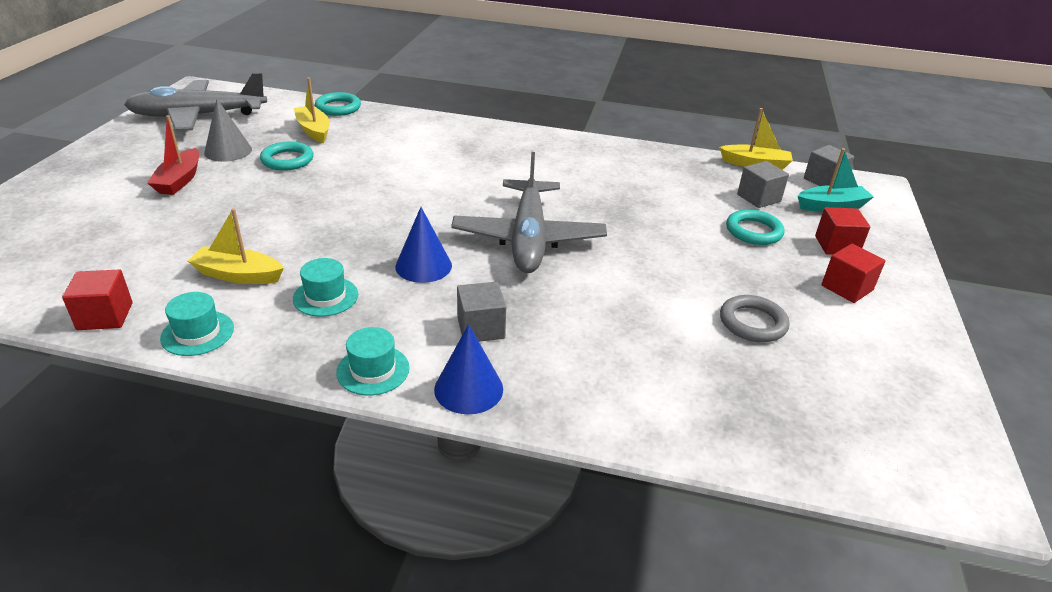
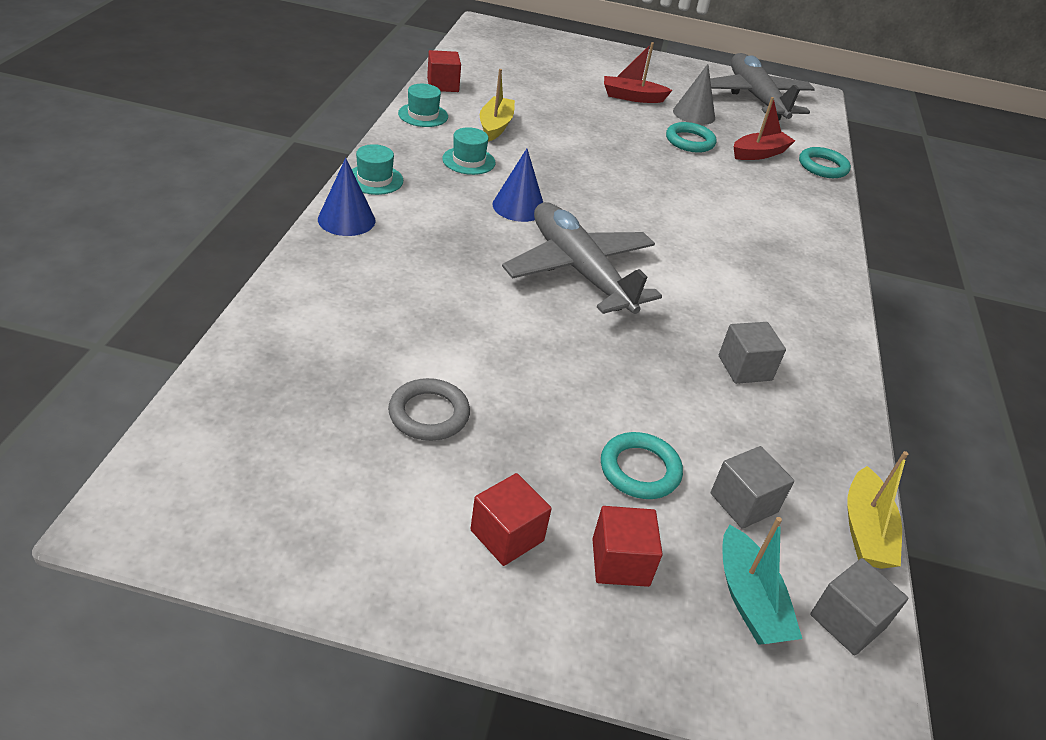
camera: 85 degrees right, 5 degrees up
(314, 130) = (759, 153): yellow boat -> red boat
(481, 328) = (425, 230): grey cube -> grey cube (745, 368)
(528, 238) = (579, 271): grey plane -> grey plane turned 60 degrees clockwise

